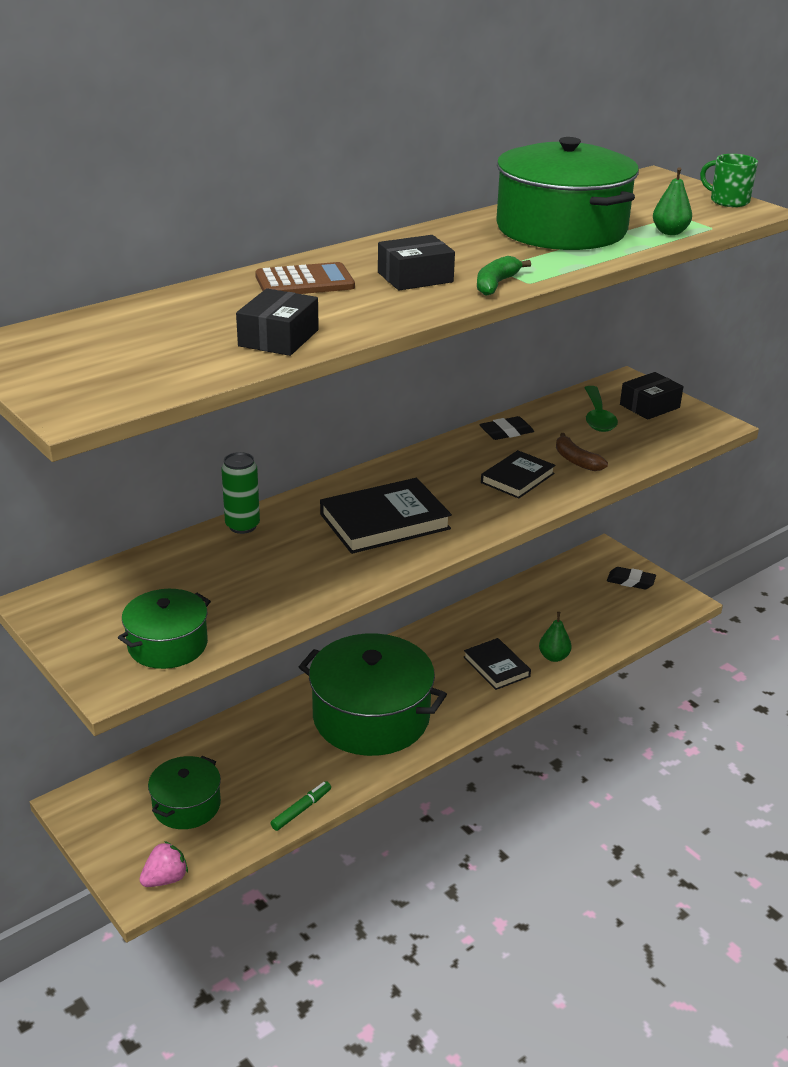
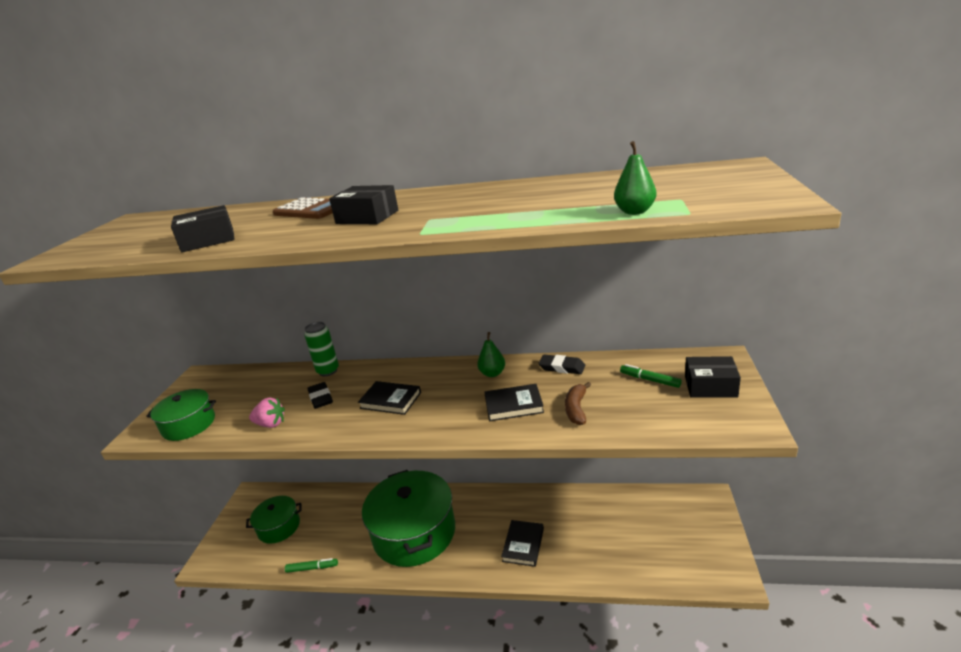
camera: 50 degrees right, 5 degrees down
(165, 879) = (220, 563): pink strawberry -> pink strawberry (271, 424)
(384, 521) = (390, 400): black book -> black book, size x0.63
(496, 284) = (396, 230): green banana -> none
(554, 657) = (569, 562): green pear -> green pear (492, 373)
(561, 229) = (549, 198): green pot -> none
(598, 417) = (650, 380): green spoon -> green marker
(630, 581) = (703, 534): black eraser -> black eraser (320, 398)
(728, 201) = (769, 191): green mug -> none

